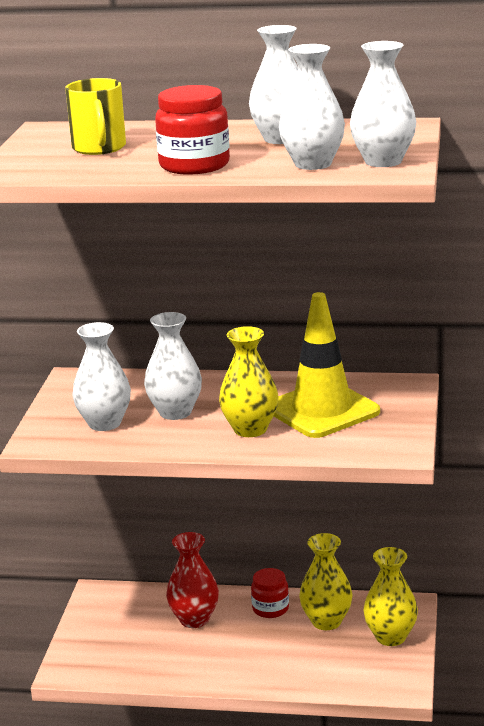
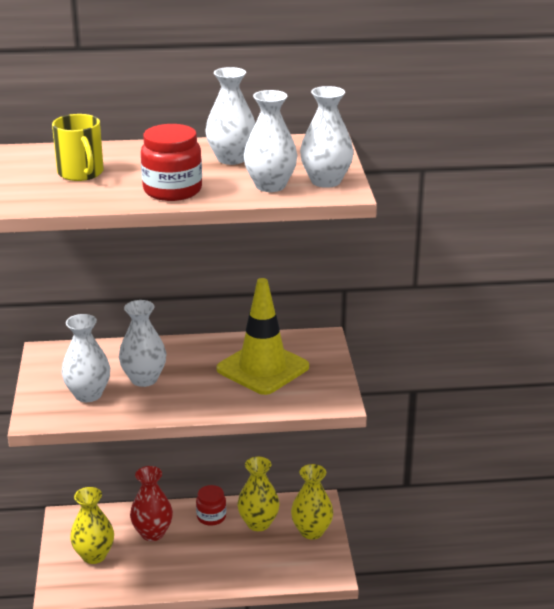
camera: 15 degrees left, 5 degrees up
(250, 429) = (211, 391): yellow vase -> yellow vase (94, 555)

